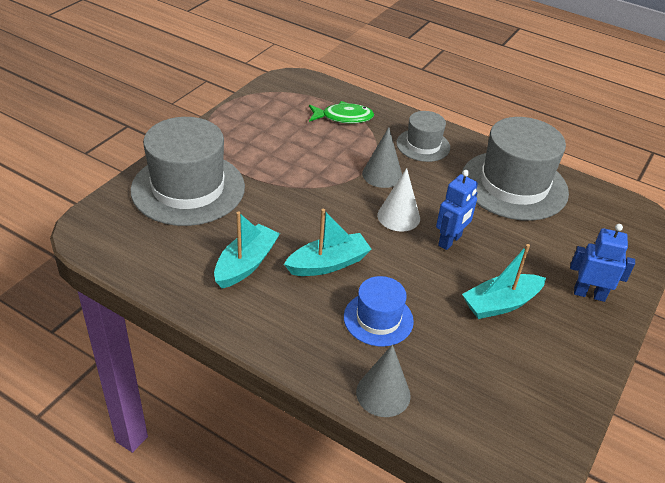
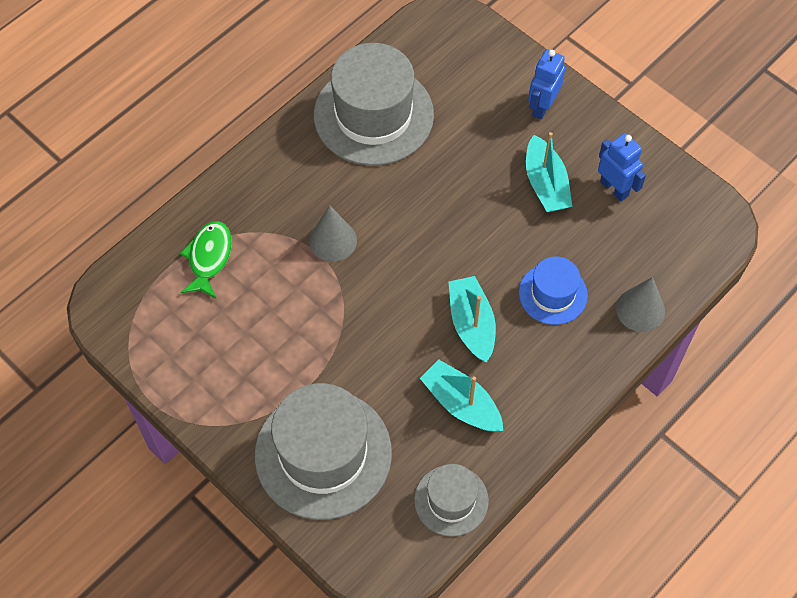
camera: 75 degrees left, 20 degrees up
(398, 216) = (408, 241): white cone -> none
(423, 145) = (284, 184): grey hat -> grey hat (451, 500)
(450, 241) = (453, 202): blue robot -> blue robot (614, 188)

